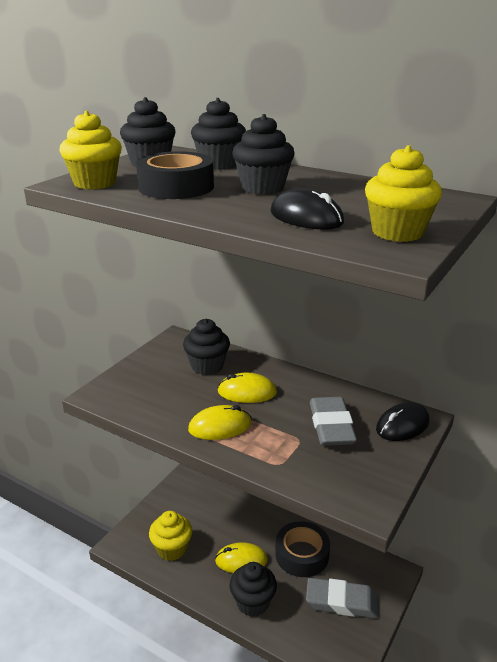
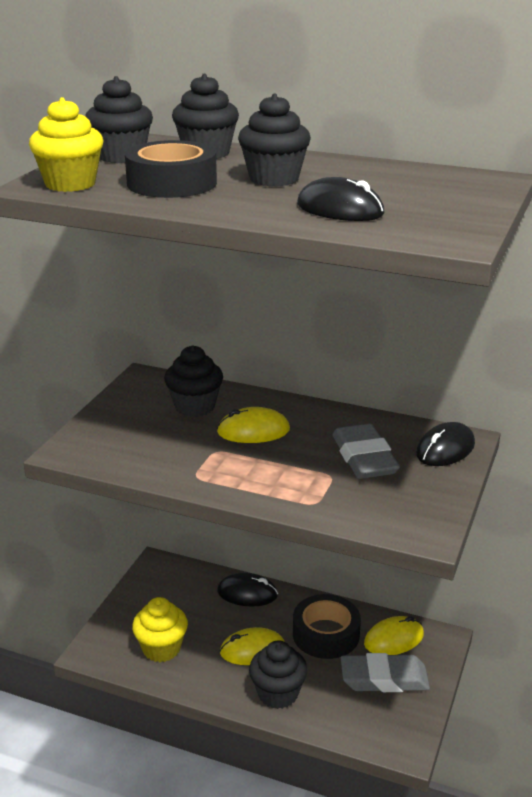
camera: 10 degrees left, 0 degrees up
(220, 426) = (233, 471): yellow mouse -> yellow mouse (394, 639)
(248, 510) = (247, 593): none -> black mouse
(397, 232) = (444, 219): yellow cupcake -> none

